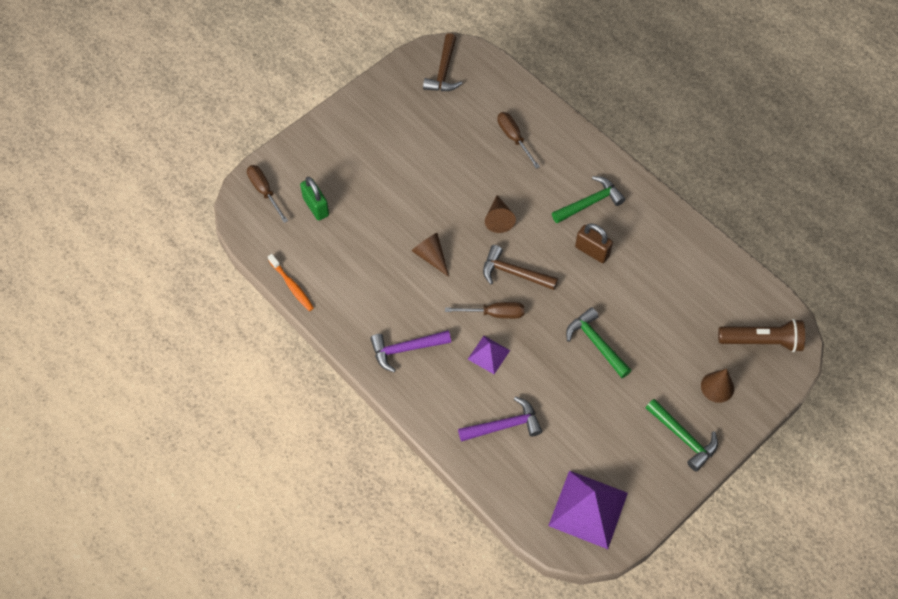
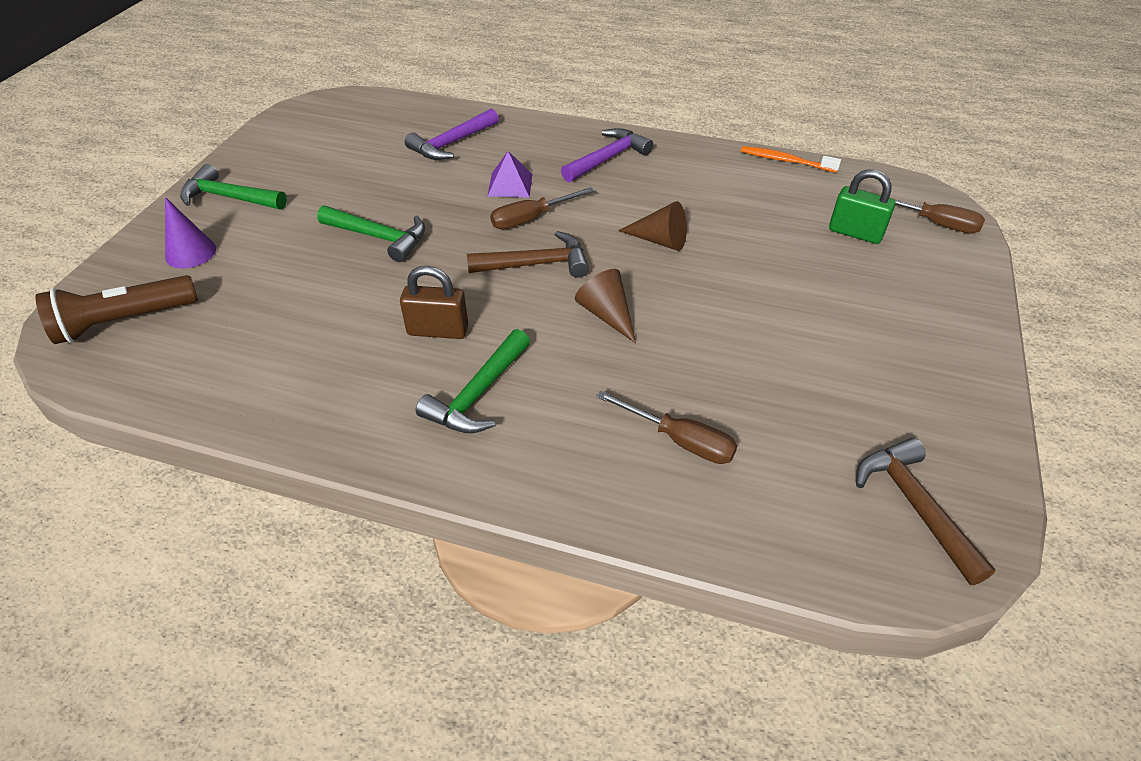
camera: 150 degrees right, 15 degrees down
(588, 509) = (326, 122): purple pyramid -> none
(717, 387) = (190, 253): brown cone -> purple cone

